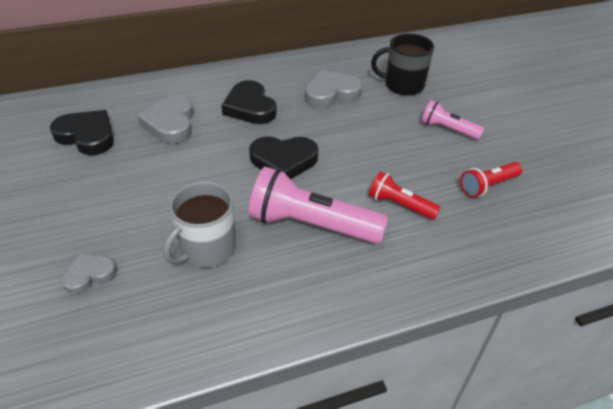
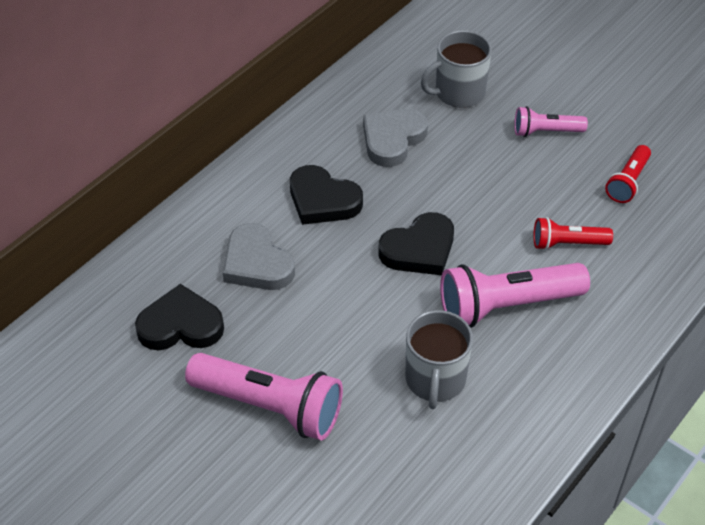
camera: 30 degrees left, 5 degrees up
(80, 208) = (270, 406): none -> pink flashlight
(89, 275) = (354, 463): grey heart -> none
(402, 85) = (458, 93): black mug -> grey mug

